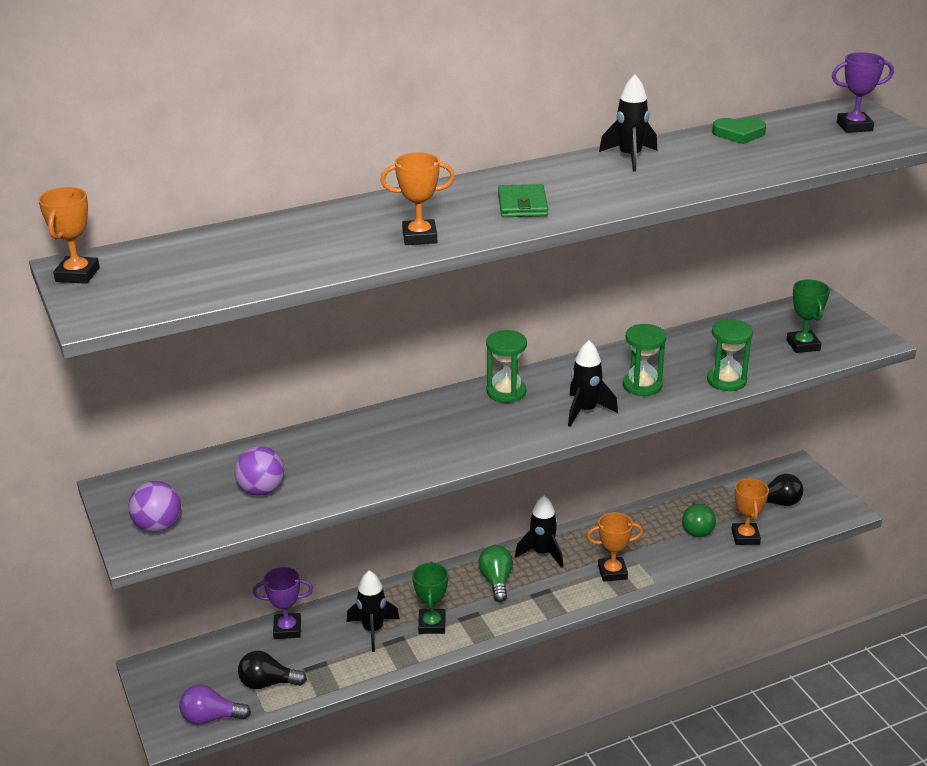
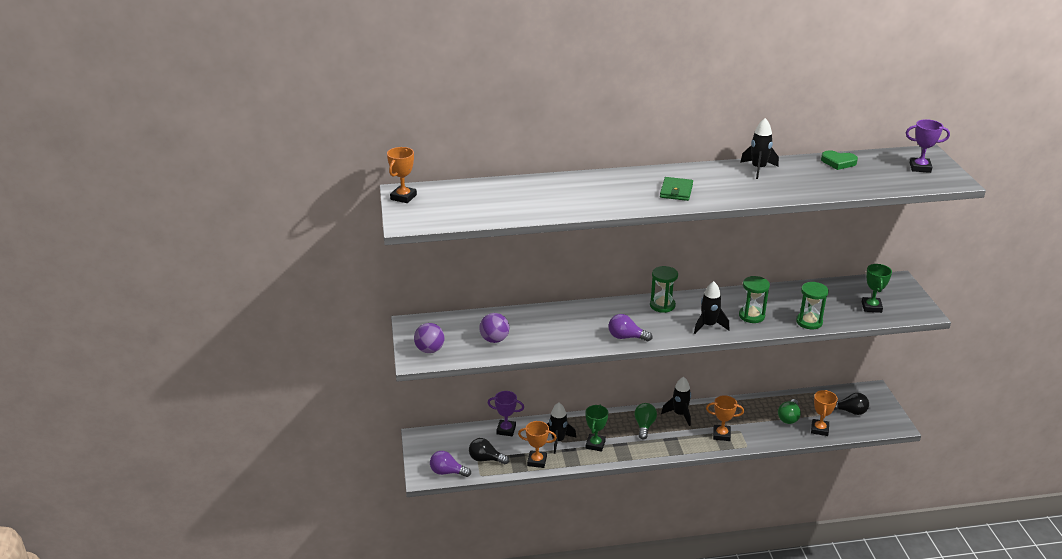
camera: 15 degrees right, 0 degrees up
(419, 237) = (605, 203): orange trophy -> orange trophy (537, 461)
(468, 449) = (626, 337): none -> purple light bulb

